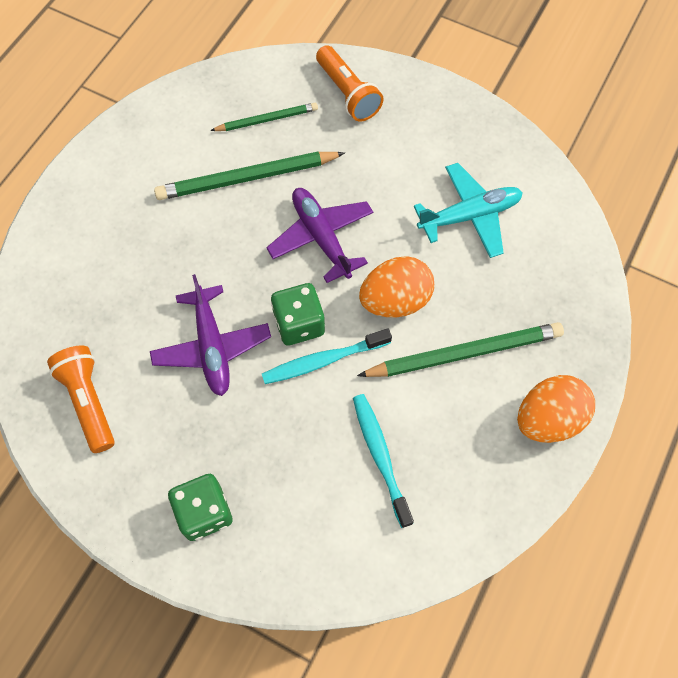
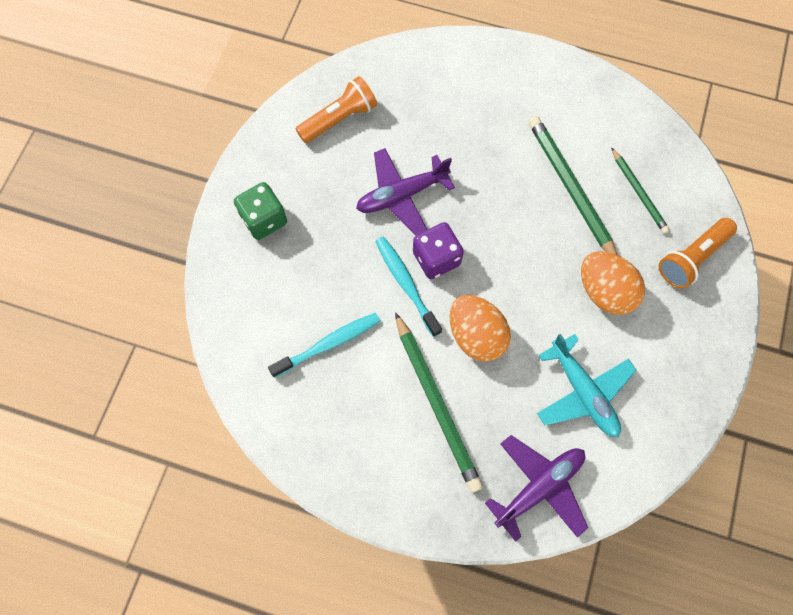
camera: 80 degrees right, 5 degrees up
(299, 324) = (436, 258): green dice -> purple dice
(321, 237) = (525, 262): purple plane -> purple plane (539, 487)
(548, 419) = (386, 486): orange egg -> orange egg (604, 291)

